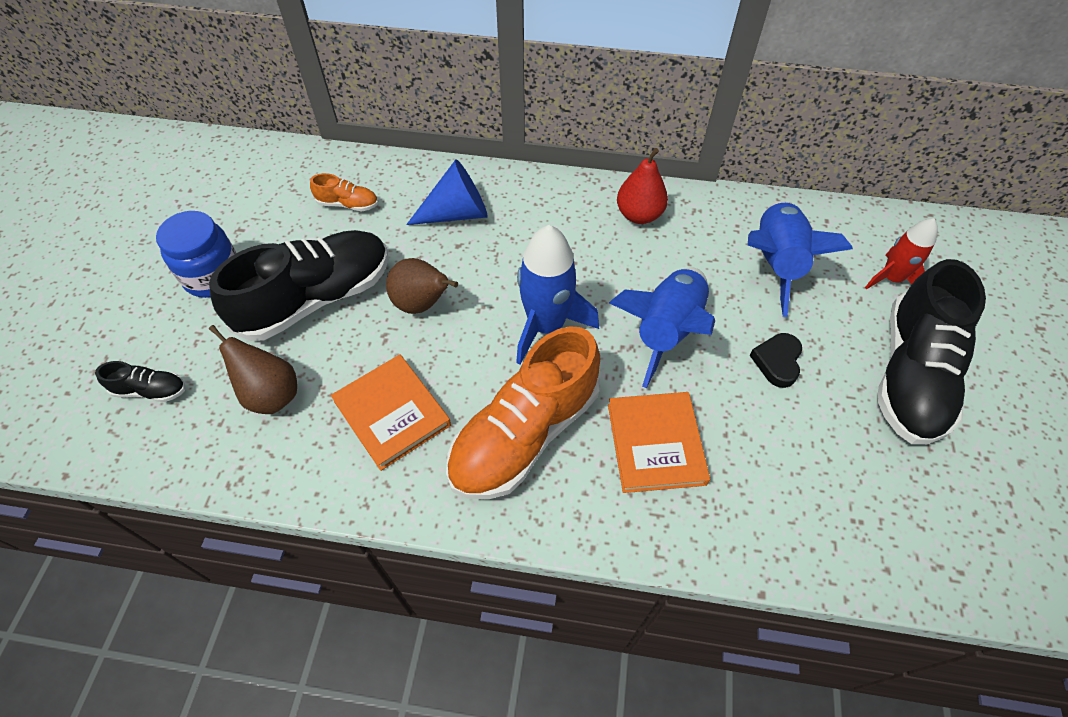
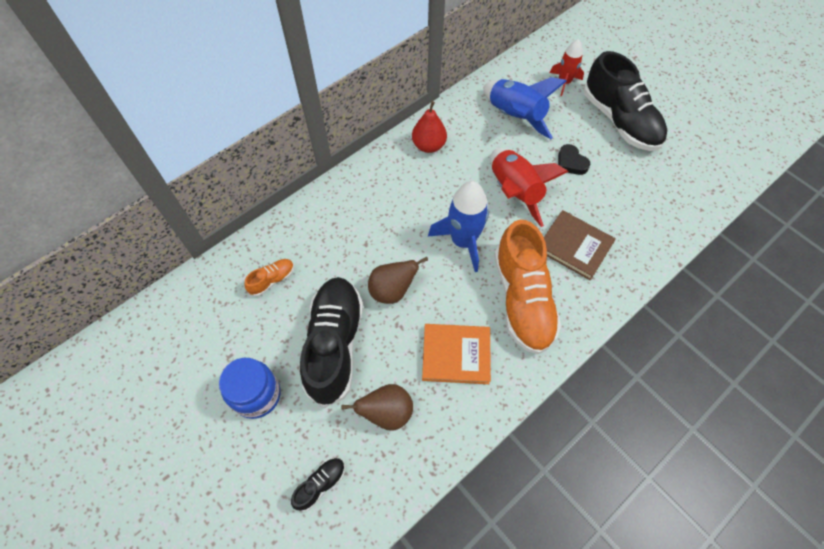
camera: 50 degrees left, 5 degrees up
(456, 213) = (340, 228): blue cone -> none
(655, 444) = (574, 246): orange book -> brown book
(666, 331) = (514, 192): blue rocket -> red rocket

